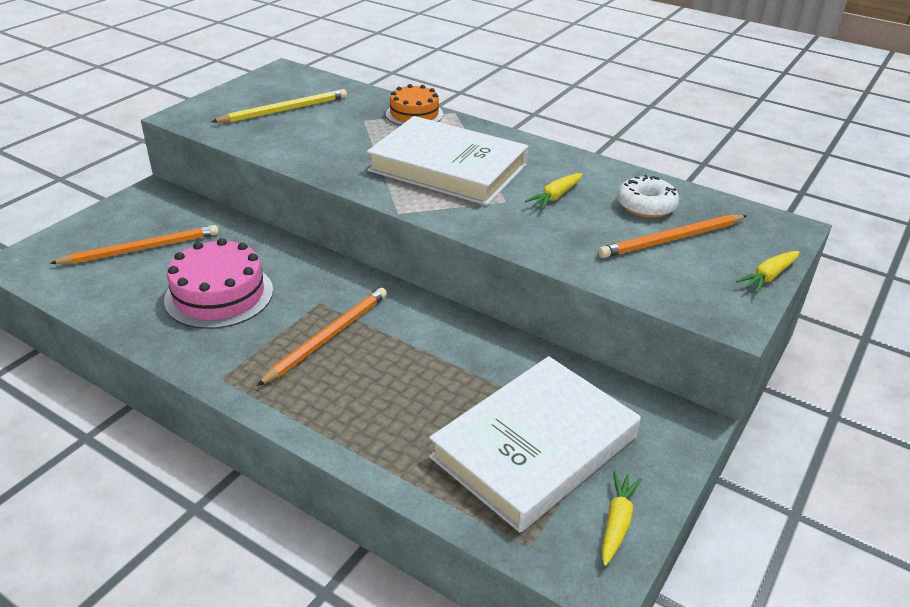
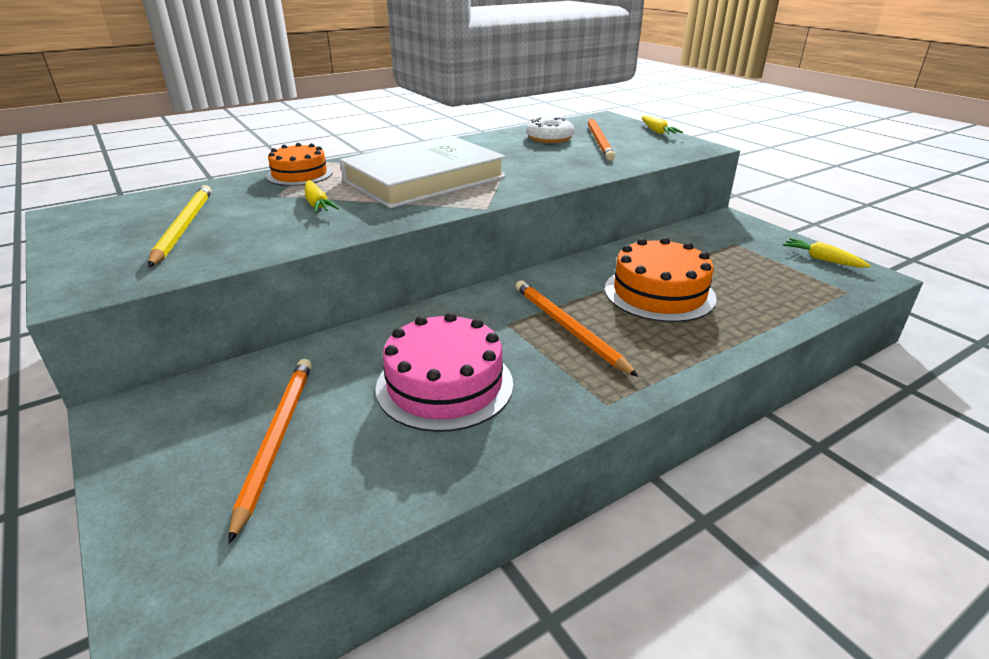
camera: 65 degrees left, 5 degrees down
(428, 384) = (659, 293): none -> orange cake
(534, 447) = (744, 268): white book -> none
(555, 196) = (512, 157): yellow carrot -> yellow carrot (317, 204)

